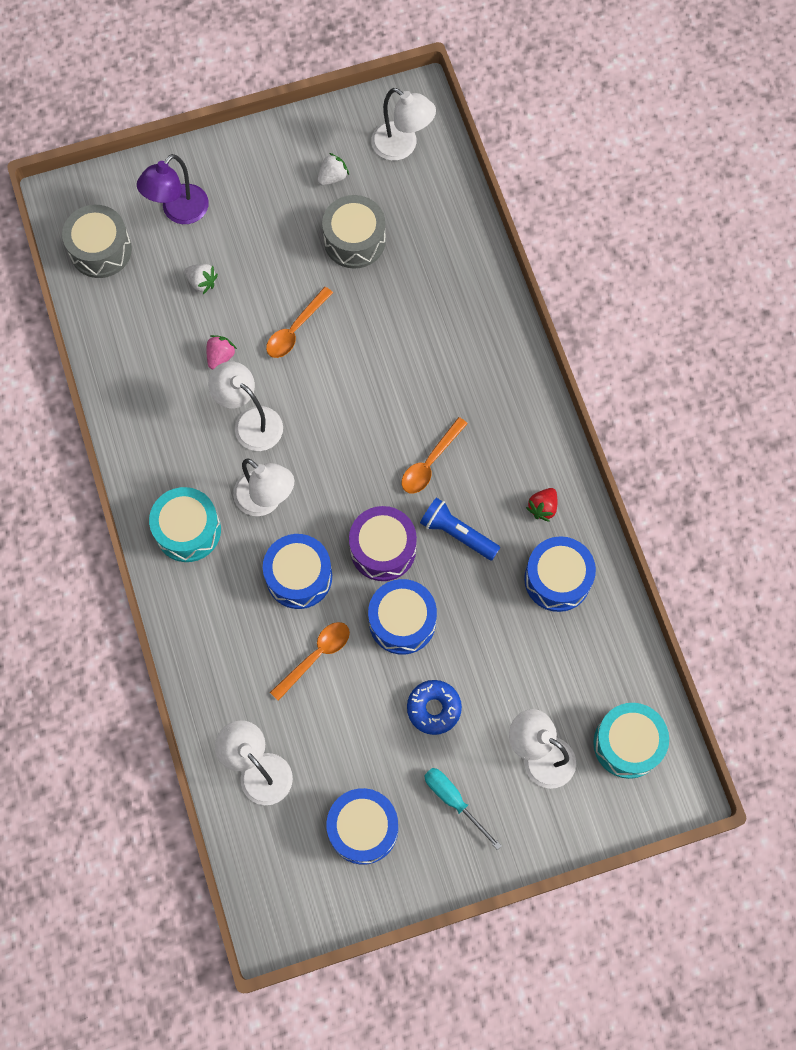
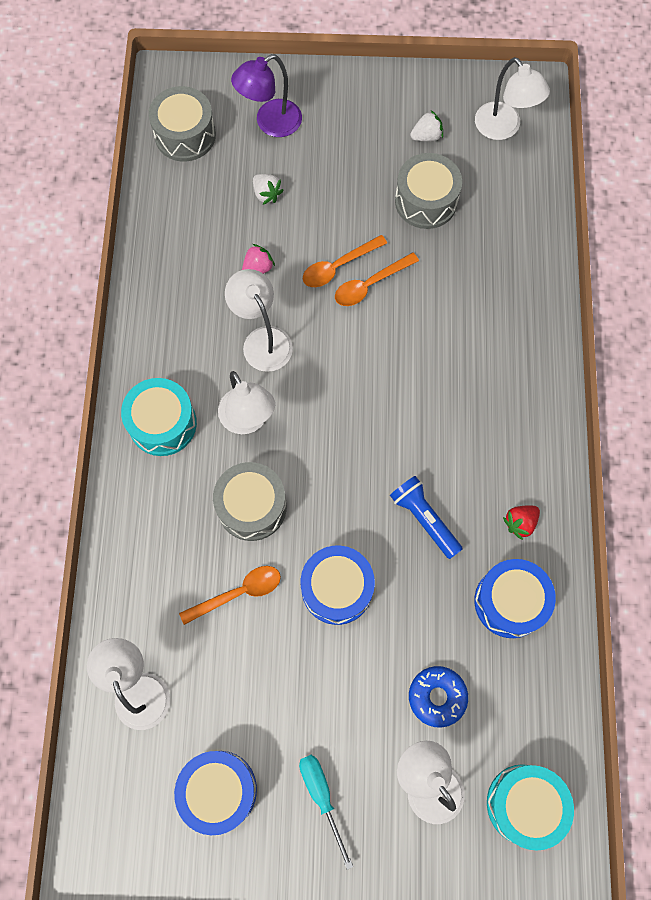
camera: 20 degrees right, 0 degrees up
(299, 576) = (252, 506): blue drum -> grey drum
(383, 549) = (344, 508): purple drum -> none
(430, 462) = (422, 438): orange spoon -> orange spoon (370, 284)
(434, 708) = (336, 690): blue donut -> blue donut (437, 697)

